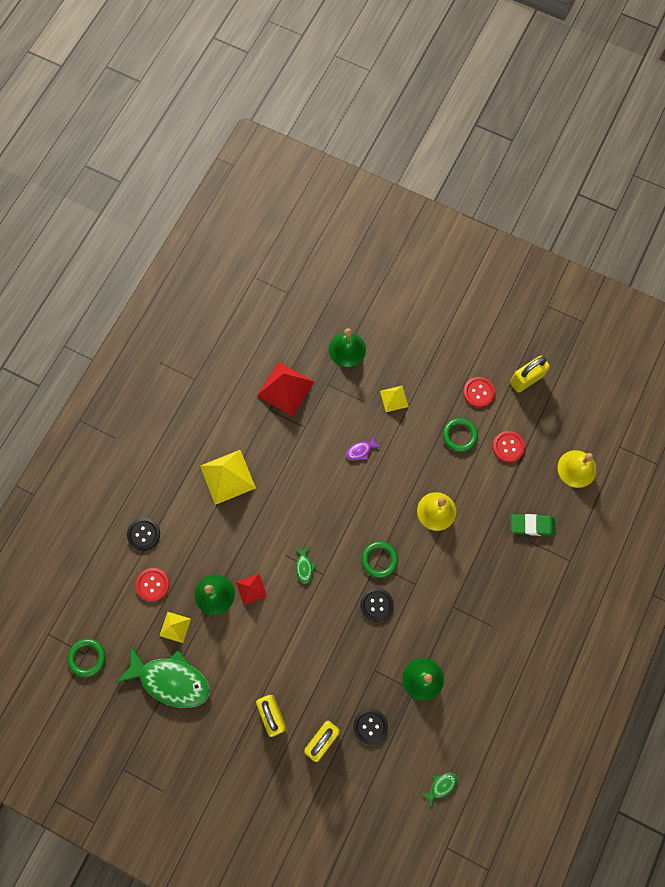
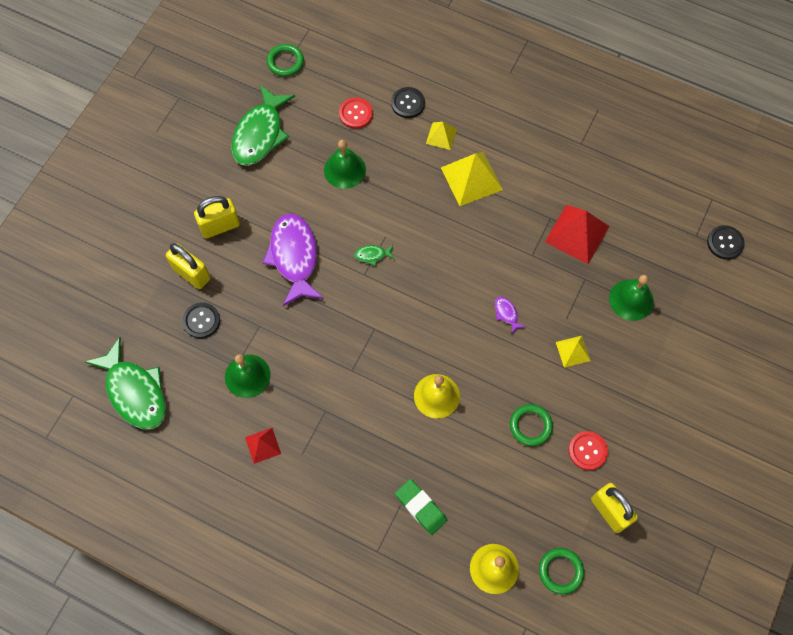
camera: 90 degrees right, 5 degrees down
(175, 627) = (312, 135): yellow pyramid -> yellow pyramid (441, 136)
(251, 589) = (349, 204): red pyramid -> red pyramid (263, 445)
(305, 640) = (294, 257): none -> purple fish
(376, 605) = (330, 329): black button -> black button (725, 243)
(379, 560) = (380, 332): green ring -> green ring (560, 571)
(441, 786) = (135, 392): green fish -> green fish, size x2.46
(508, 447) = (519, 484): red button -> none
(532, 525) = (420, 507): green eraser -> green eraser turned 45 degrees counterclockwise

